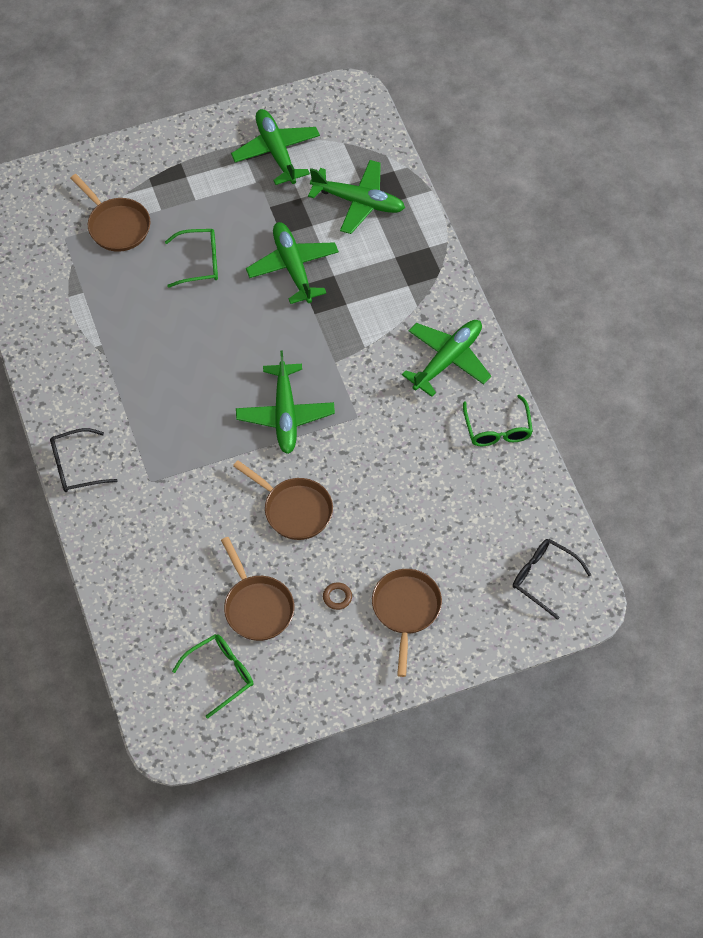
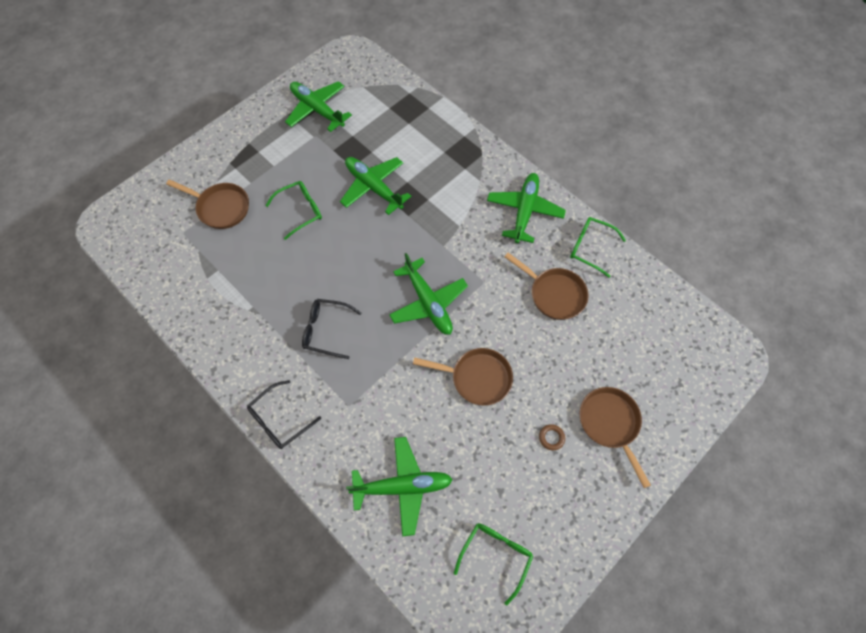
camera: 25 degrees left, 5 degrees up
(257, 607) = (493, 477): brown pan -> brown pan (554, 294)
(358, 202) = (396, 123): green plane -> green plane (402, 486)
(497, 429) = (590, 248): green glasses -> green glasses turned 150 degrees clockwise
(544, 578) = (693, 349): black glasses -> black glasses (326, 330)

